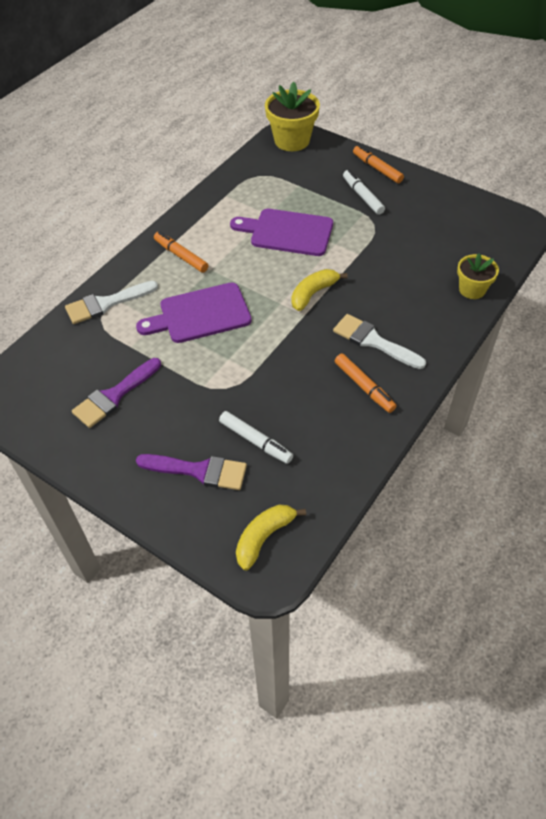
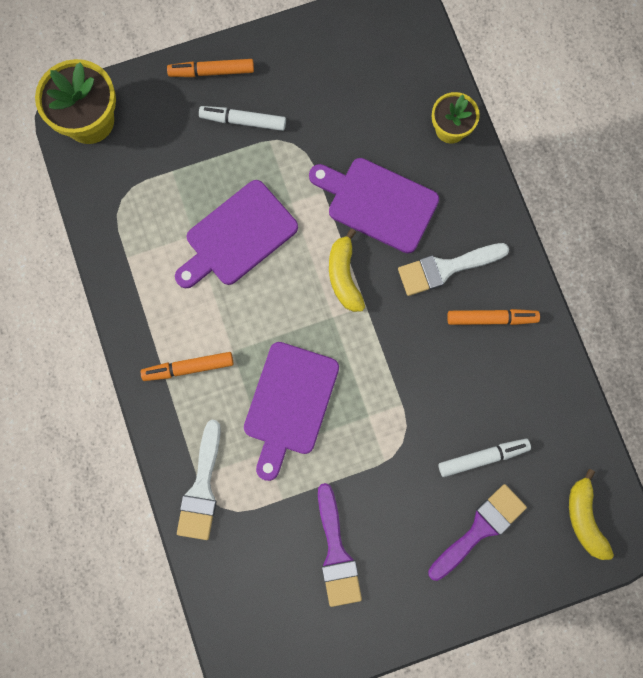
camera: 55 degrees left, 25 degrees up
(380, 282) = (378, 203): none -> purple cutting board

